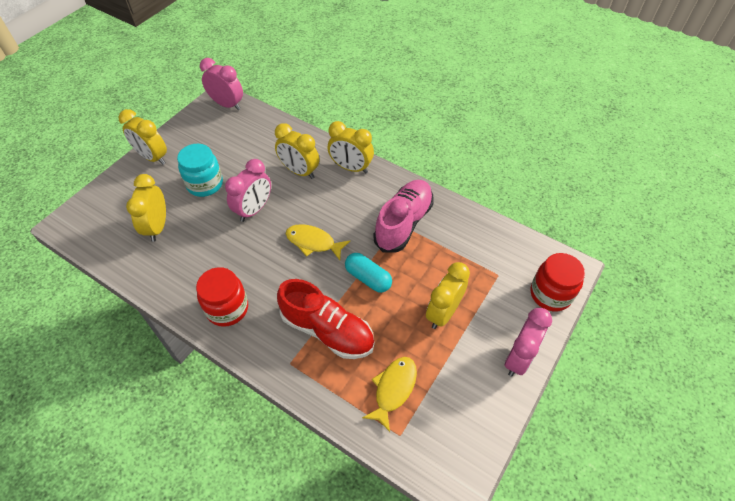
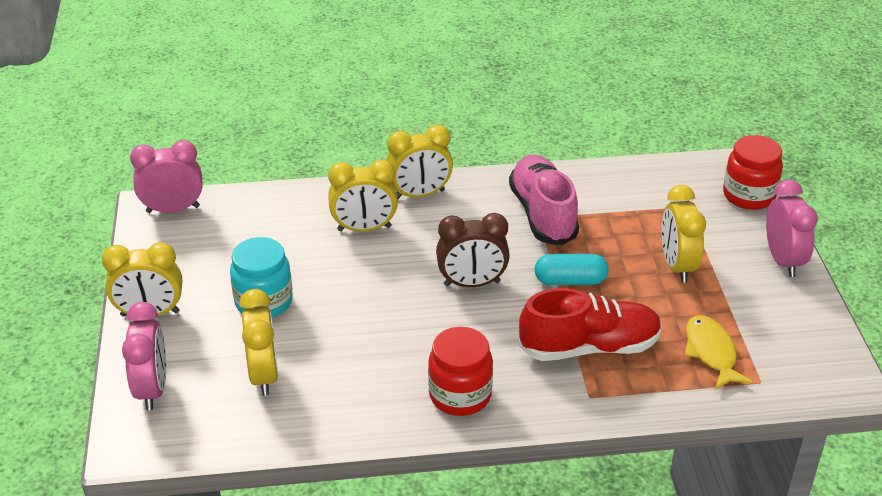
camera: 40 degrees left, 15 degrees down
(157, 227) = (264, 375): yellow clock -> yellow clock turned 150 degrees counterclockwise
(254, 210) = (362, 292): pink clock -> pink clock (152, 389)
(313, 242) = (472, 283): yellow fish -> brown clock

